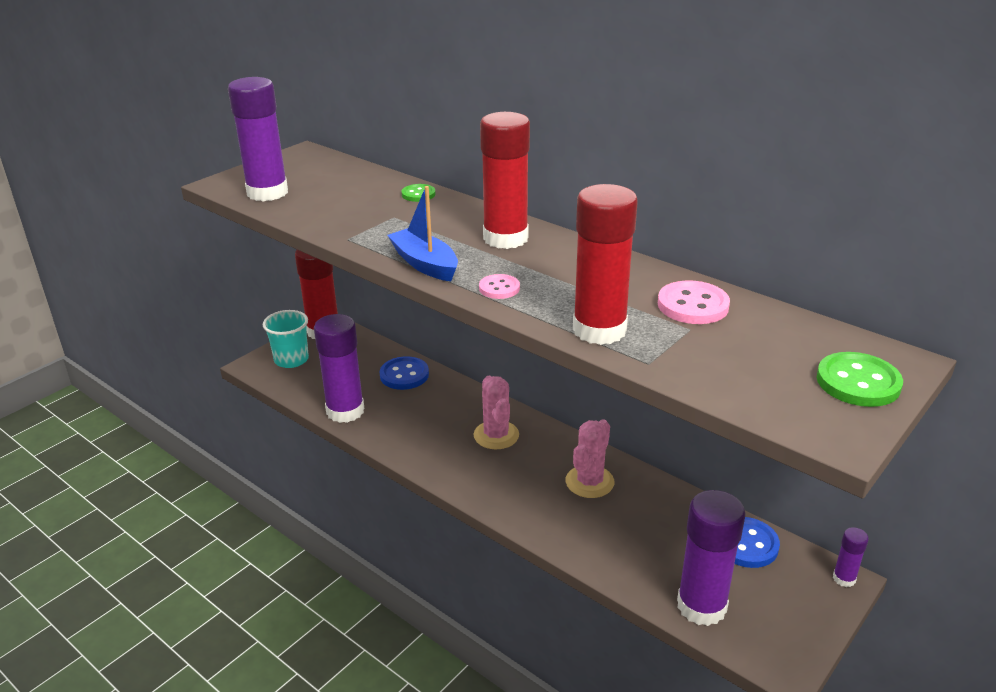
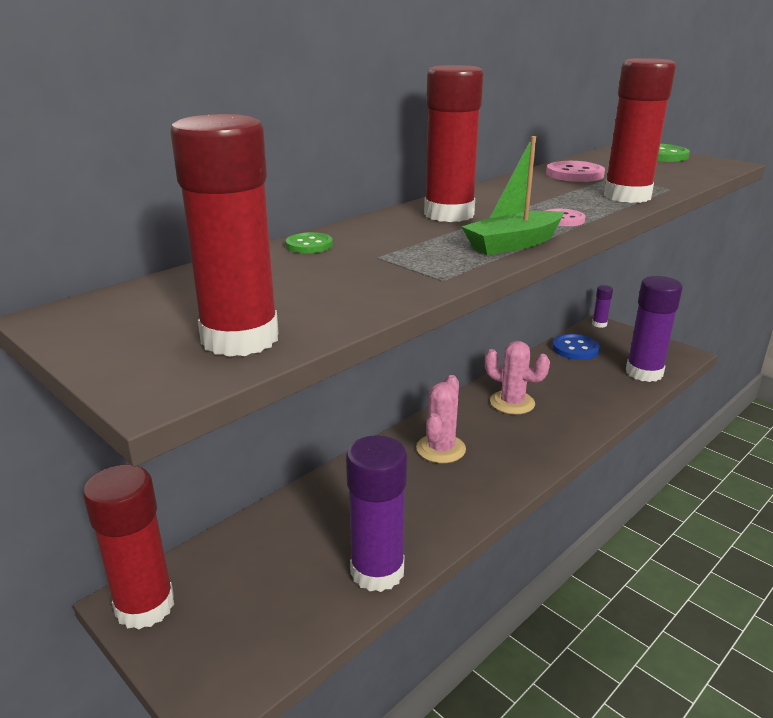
camera: 85 degrees left, 5 degrees down
(267, 193) = (240, 338): purple glue stick -> red glue stick
(291, 360) = (217, 645): turquoise cup -> none
(404, 375) = (305, 514): blue button -> none
(425, 264) = (513, 244): blue boat -> green boat
(496, 435) = (441, 449): pink cactus -> pink cactus turned 60 degrees counterclockwise

